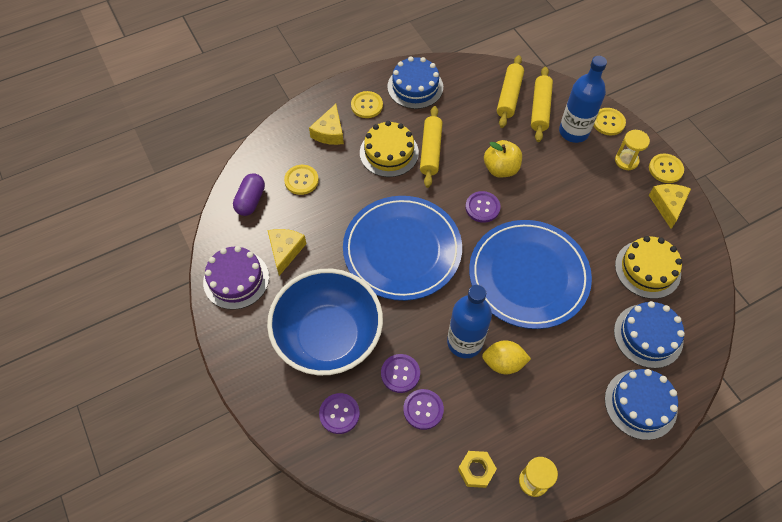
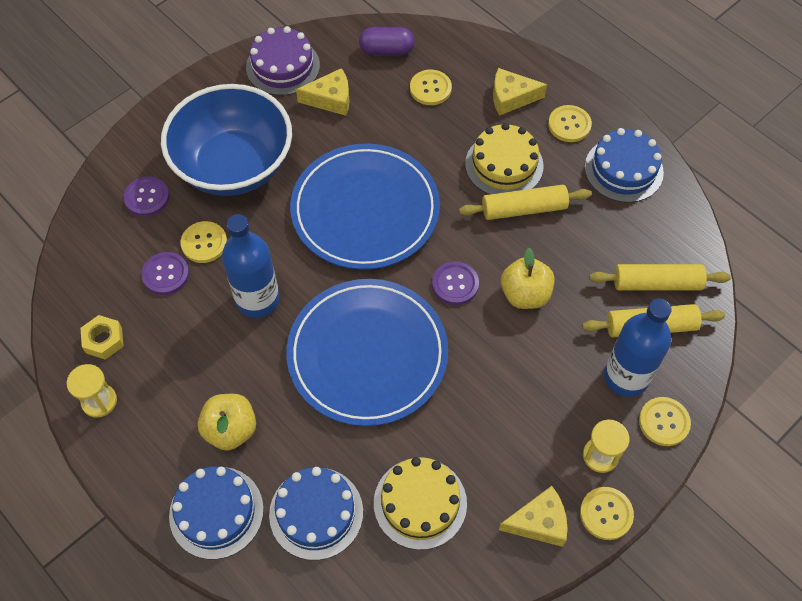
camera: 75 degrees right, 0 degrees up
(400, 374) = (204, 243): purple button -> yellow button
(503, 363) = (239, 345): yellow lemon -> none
(575, 382) = (230, 430): none -> yellow apple

